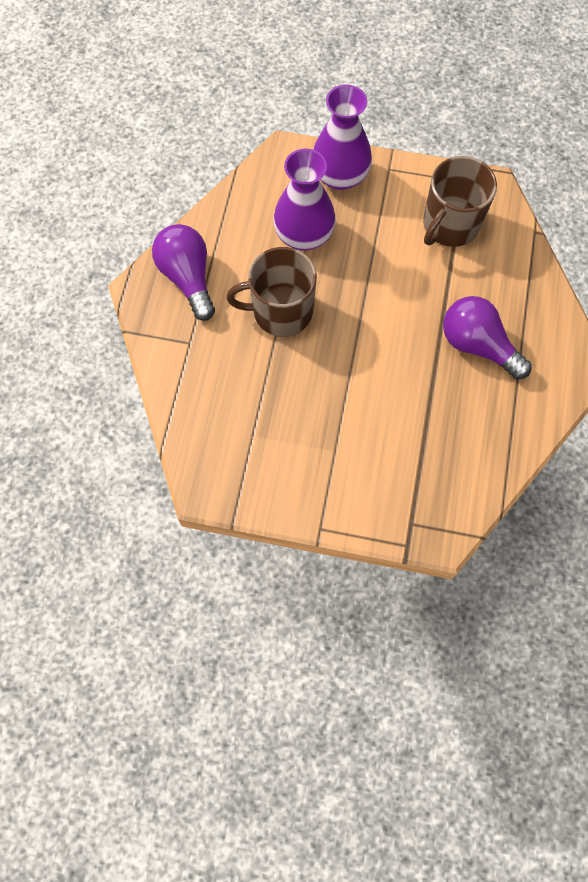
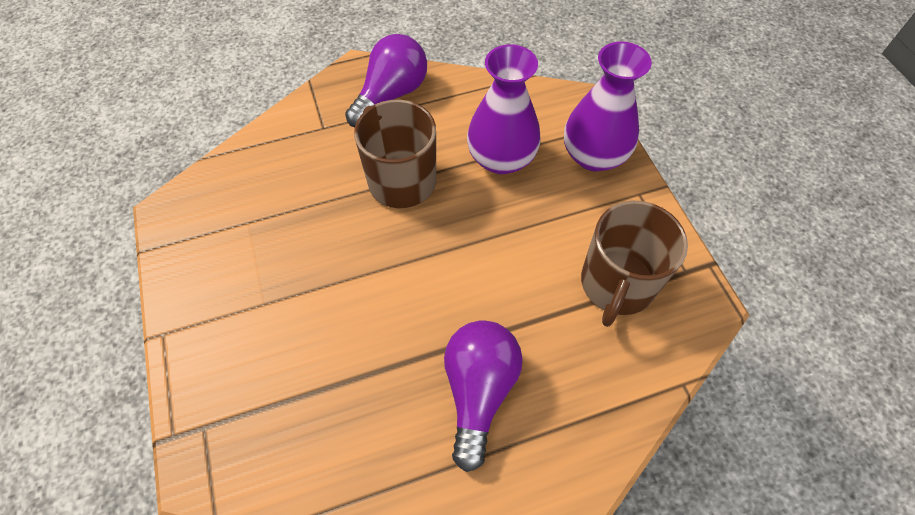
camera: 60 degrees right, 10 degrees down
(449, 225) = (617, 284): brown mug -> brown mug turned 75 degrees counterclockwise

